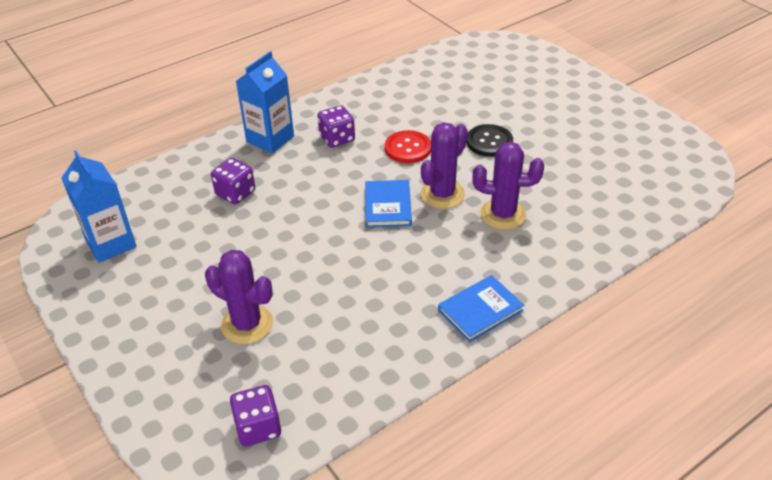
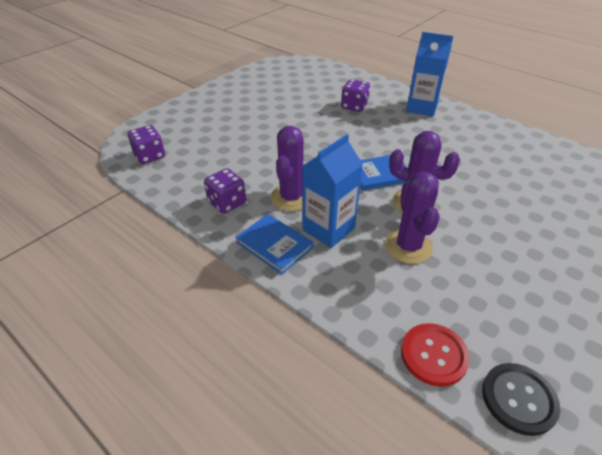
camera: 75 degrees right, 0 degrees up
(111, 243) = (287, 77): blue carton -> blue carton (328, 229)
(247, 324) = (233, 135): purple cactus -> purple cactus (291, 197)
(337, 138) = (446, 136): purple dice -> purple dice (227, 203)
(408, 148) = (462, 174): red button -> red button (433, 355)
(489, 142) = (514, 224): black button -> black button (518, 399)

